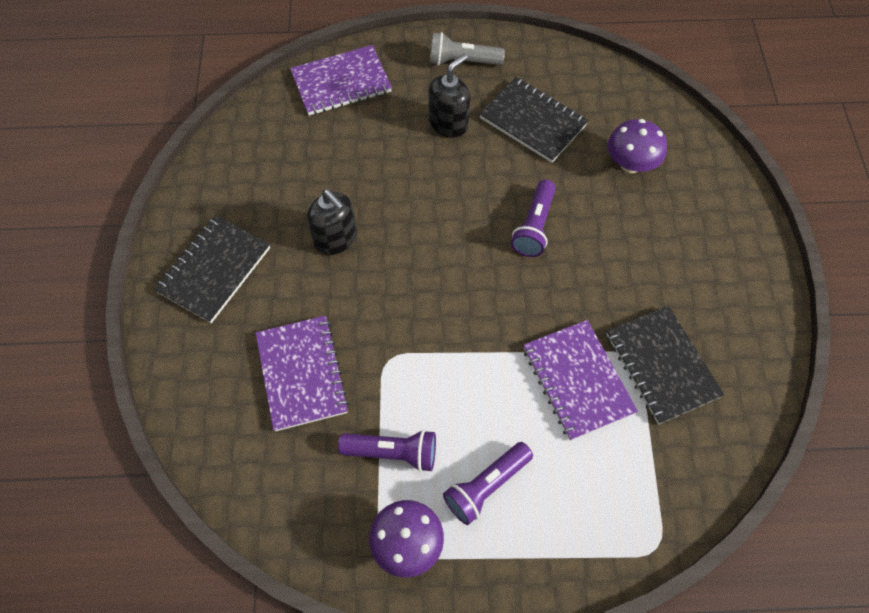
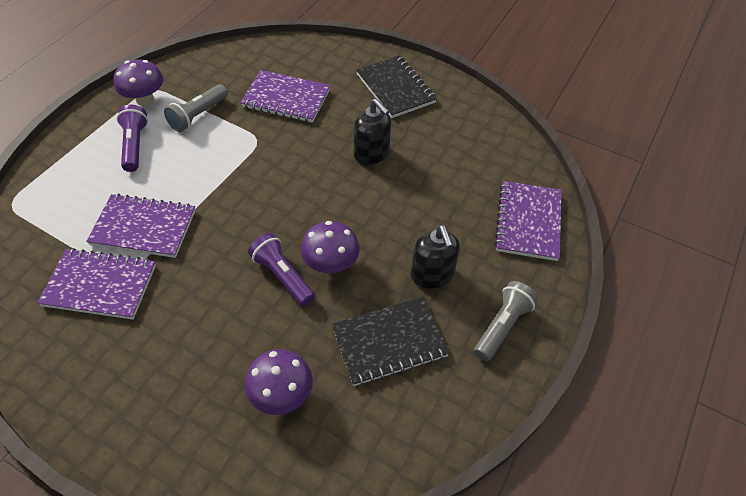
camera: 120 degrees right, 10 degrees down
(336, 238) = (372, 153): black soap dispenser -> black soap dispenser turned 120 degrees counterclockwise
(393, 452) = (198, 116): purple flashlight -> grey flashlight
(494, 198) = (331, 264): none -> purple mushroom
(661, 365) = (100, 285): black notebook -> purple notebook

